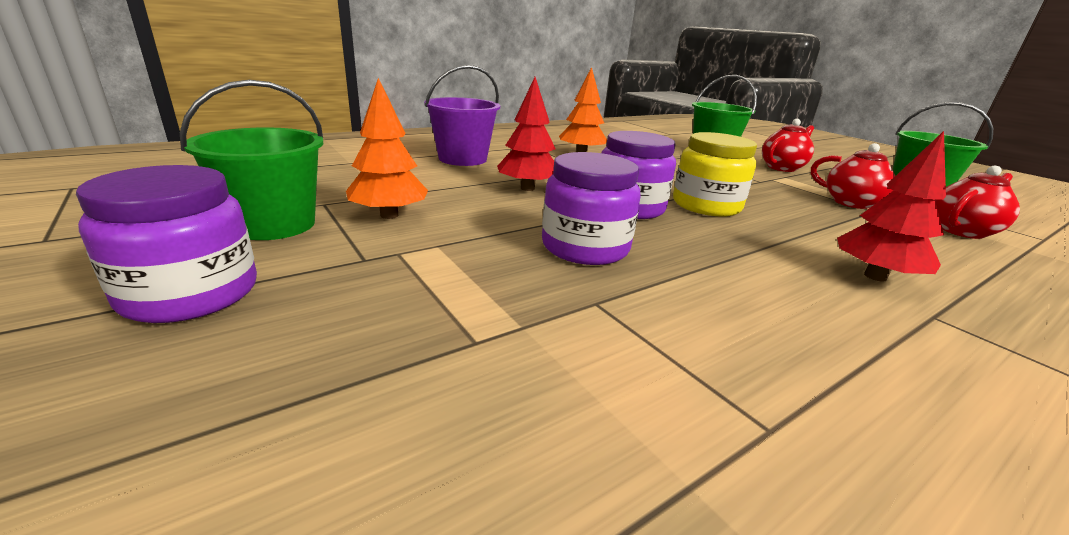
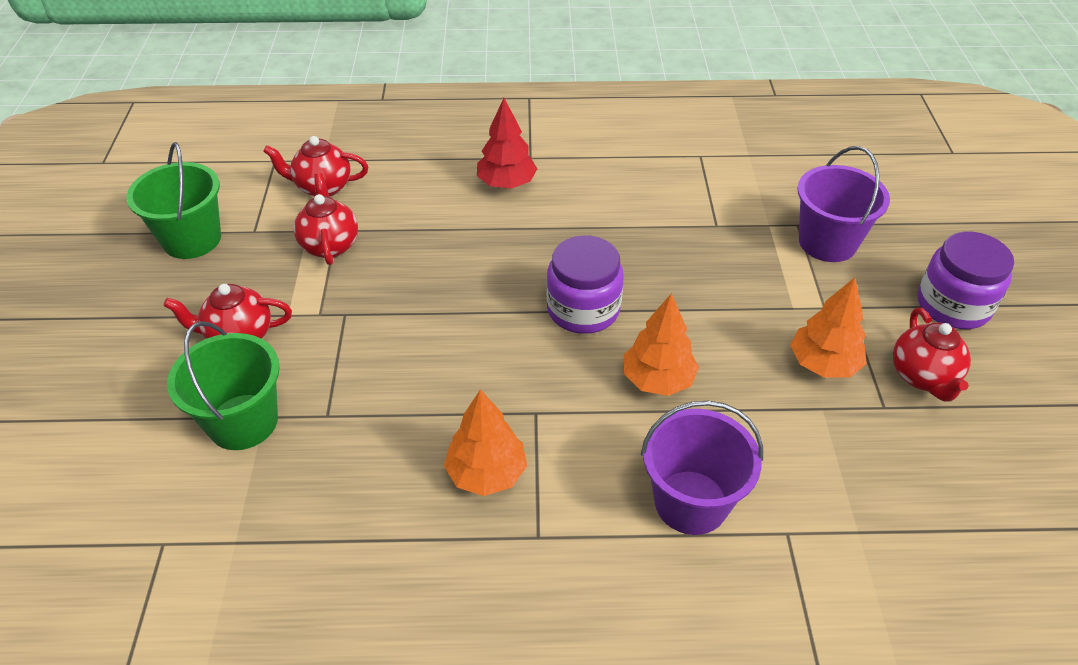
camera: 145 degrees left, 20 degrees up
(274, 224) = (923, 377): green bucket -> red teapot
(412, 326) = (827, 242): none -> purple bucket
(527, 188) = (658, 380): red tree -> orange tree
(585, 247) = (680, 270): purple jar -> none
(706, 205) = (498, 289): yellow jar -> none

